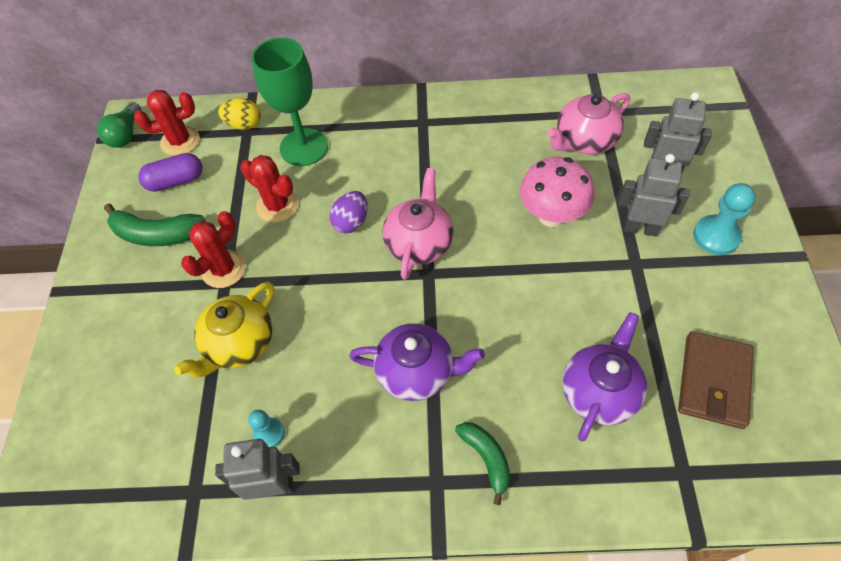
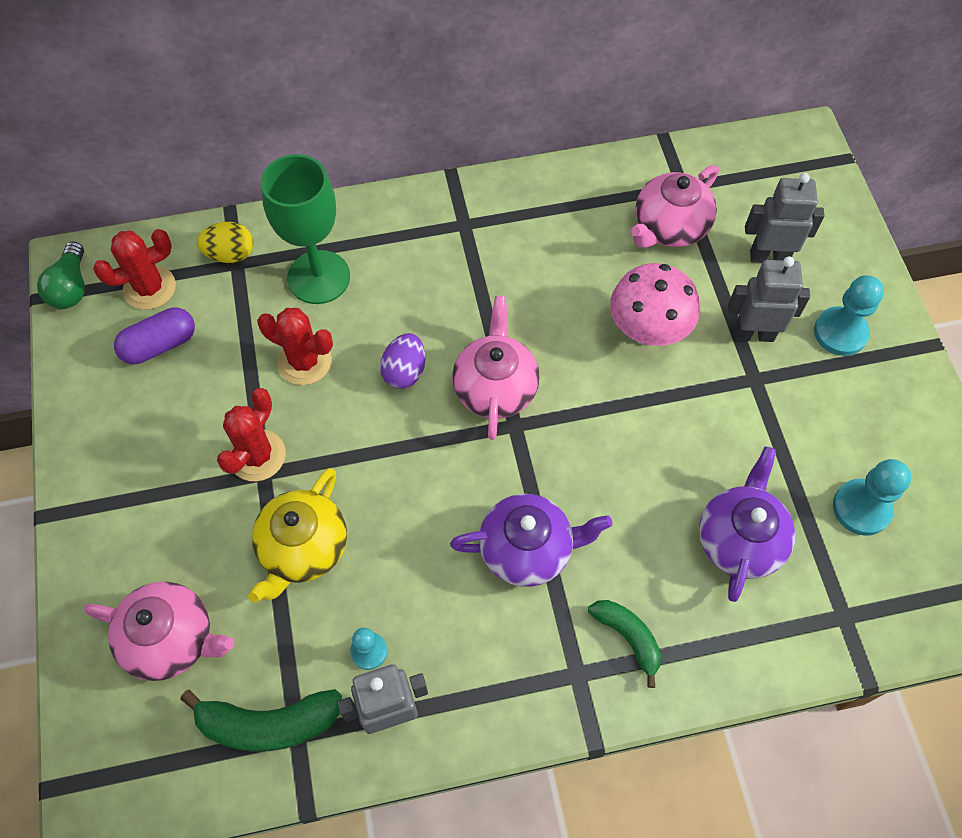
camera: 15 degrees left, 5 degrees up
(120, 398) = (172, 639): none -> pink teapot
(157, 234) = (156, 421): green banana -> green banana (268, 724)
(714, 381) = (861, 508): brown wallet -> turquoise pawn

